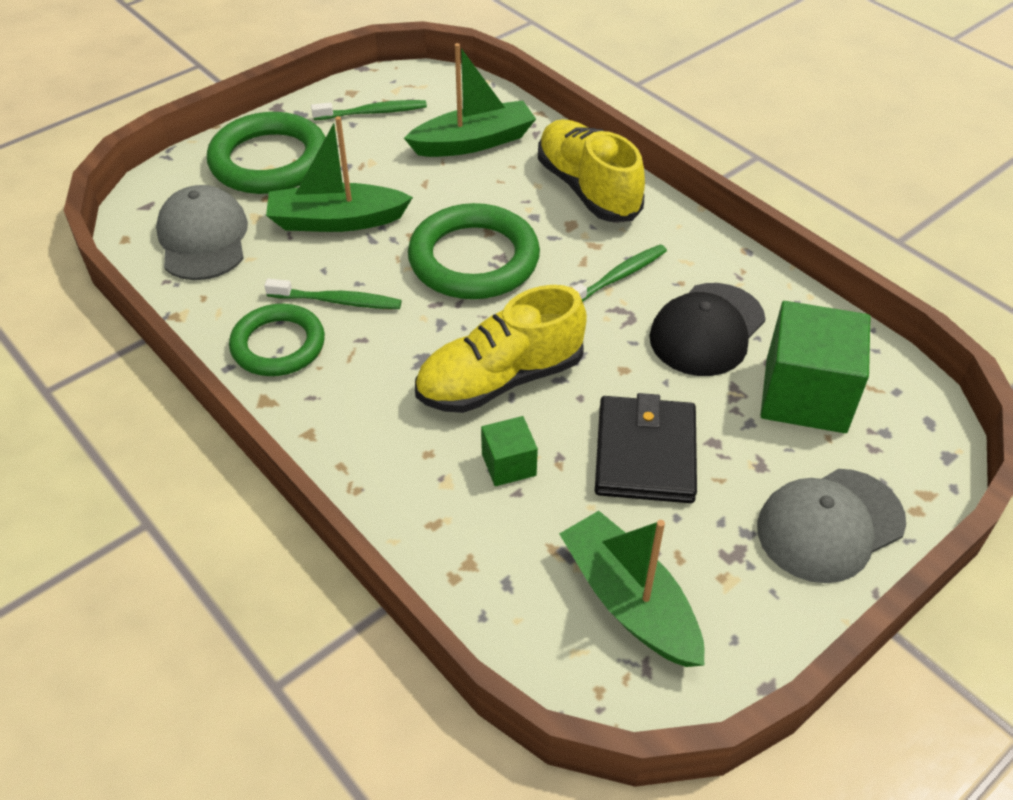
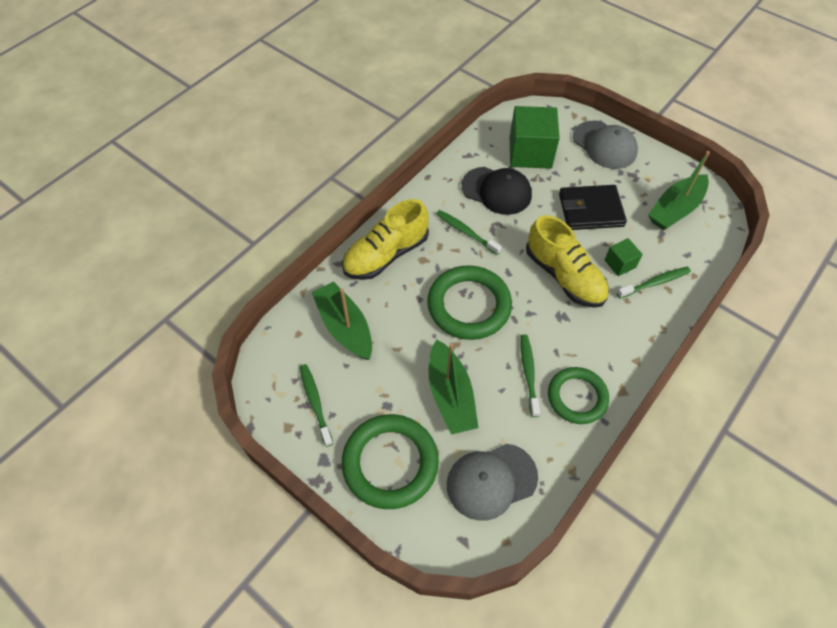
camera: 100 degrees left, 10 degrees up
(453, 506) = (655, 283): none -> green toothbrush

